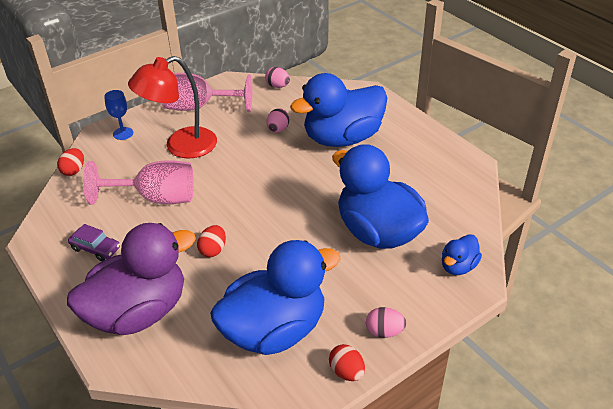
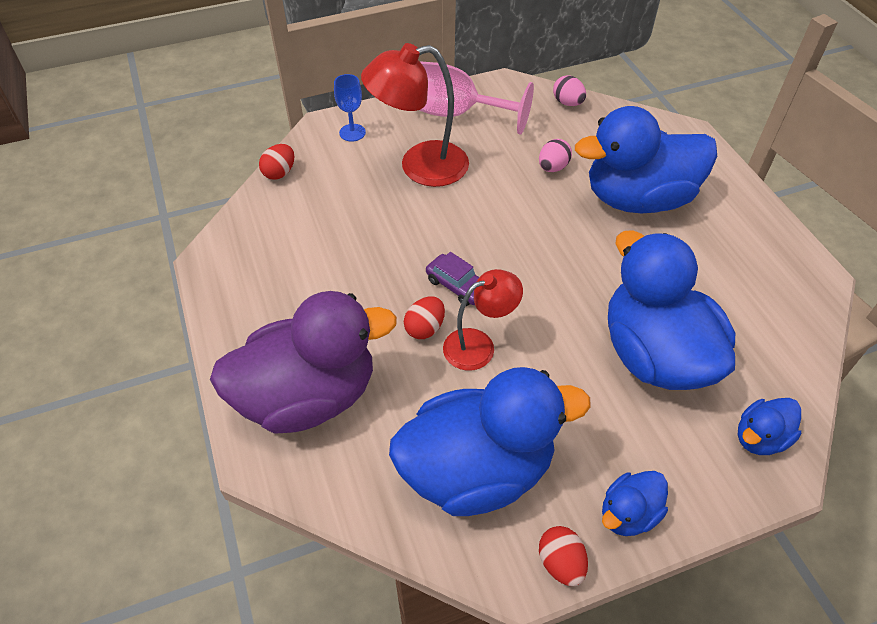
camera: 15 degrees right, 10 degrees up
(95, 248) = (278, 290): purple car -> purple car (457, 285)
(156, 198) = (371, 235): pink goblet -> none
(255, 252) = (479, 345): none -> red lamp
(384, 331) = (628, 514): pink egg -> blue duck

